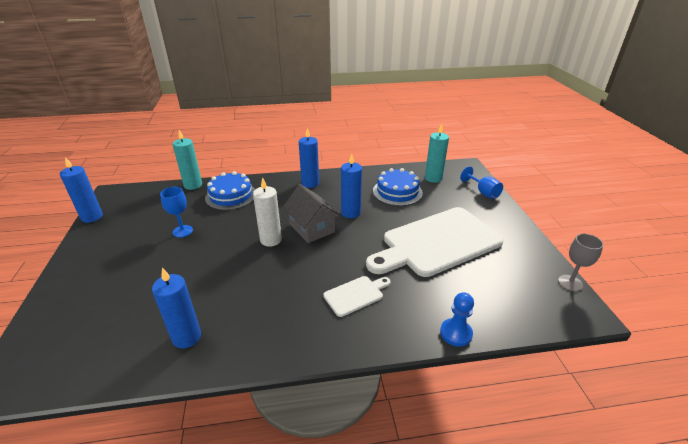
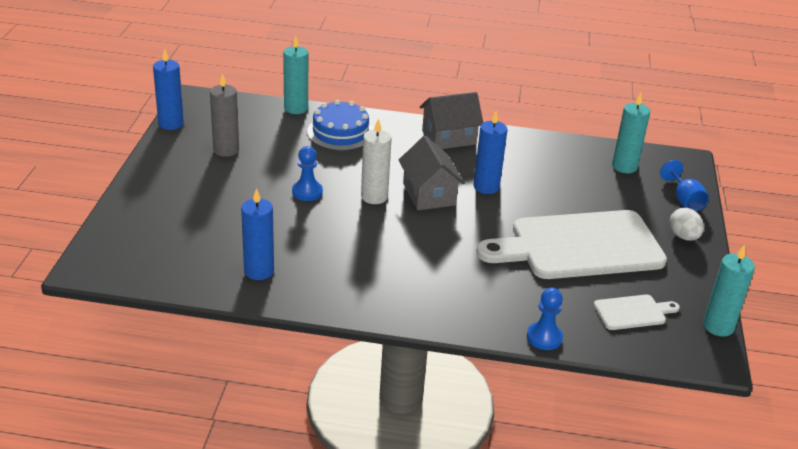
camera: 15 degrees right, 0 degrees up
(141, 228) = (226, 150): none -> grey candle
(182, 231) = (273, 163): blue goblet -> none
(215, 248) = (307, 192): none -> blue pawn
(310, 183) = (449, 137): blue candle -> grey house
(356, 295) = (451, 276): white cutting board -> white cutting board (633, 312)
(397, 192) = (562, 174): blue cake -> none
(499, 218) = (683, 236): none -> white egg
(570, 283) = (718, 326): grey goblet -> turquoise candle

